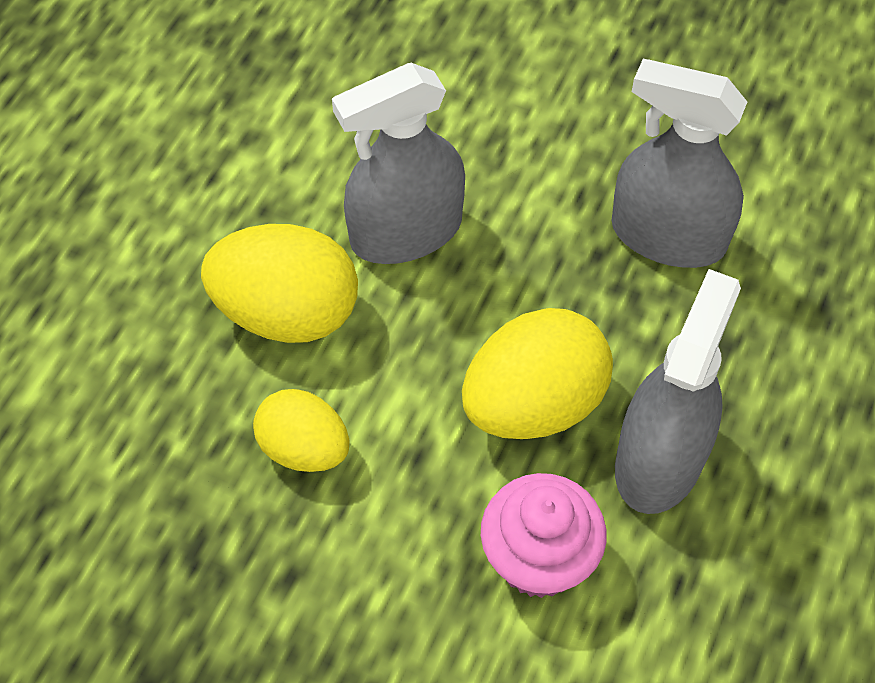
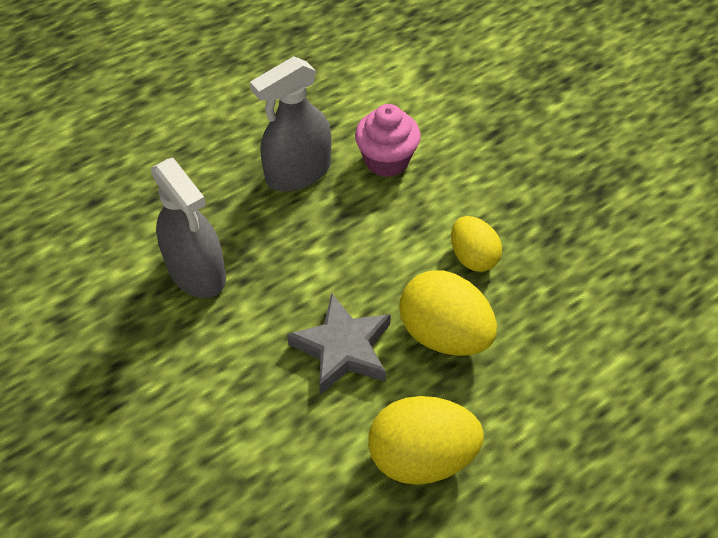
camera: 150 degrees left, 5 degrees down
(406, 232) = (343, 349): grey spray bottle -> grey star
(533, 404) = (339, 223): yellow egg -> yellow egg (421, 456)

